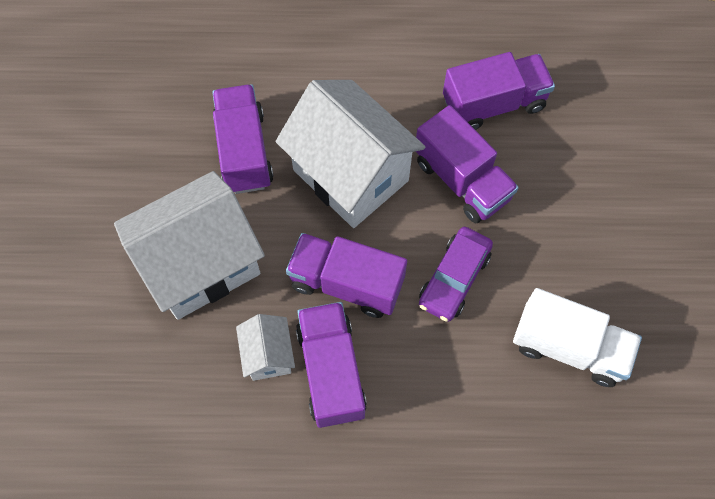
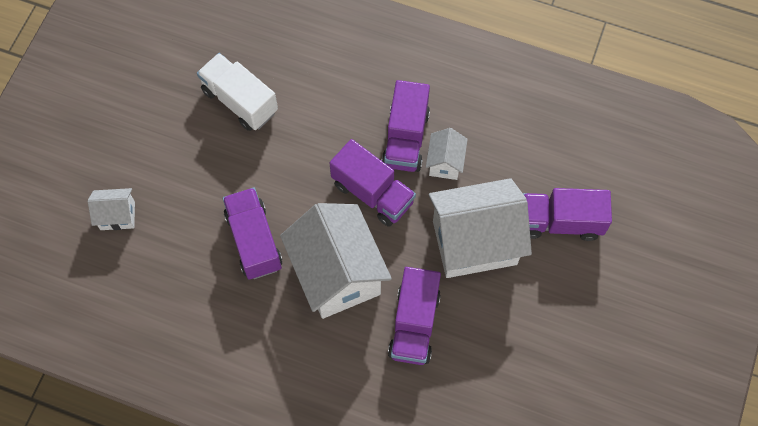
camera: 160 degrees left, 0 degrees up
(454, 279) = (295, 170): purple car -> none
(493, 104) = (197, 296): purple truck -> purple truck (560, 222)
(630, 156) = (117, 216): none -> white house

